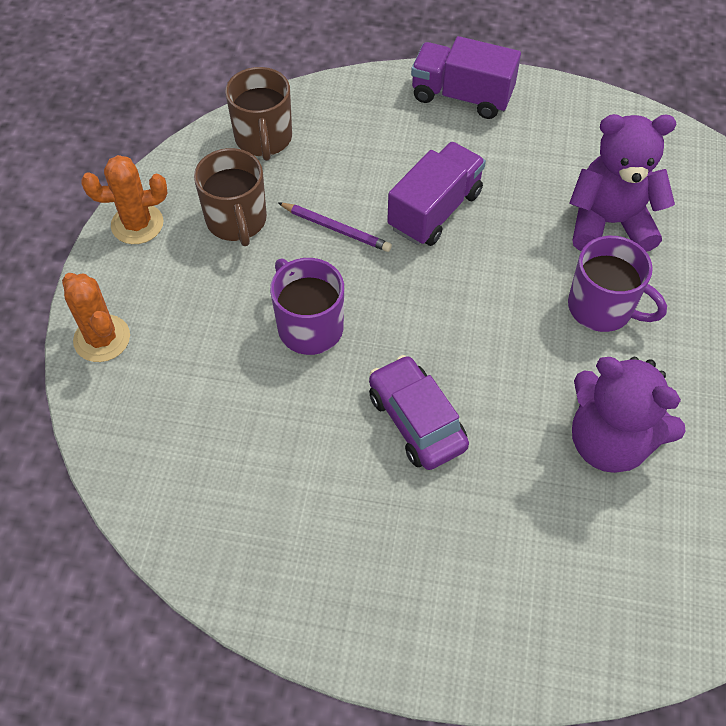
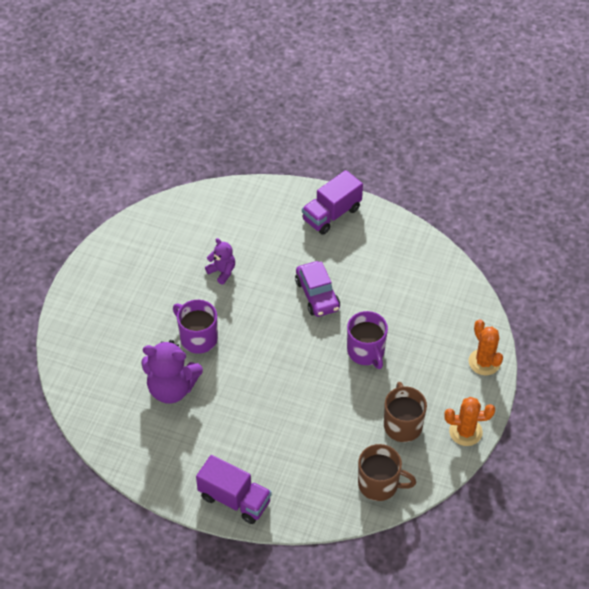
camera: 170 degrees left, 5 degrees down
(263, 139) = (379, 484): brown mug -> brown mug turned 105 degrees clockwise
(336, 229) = (341, 410): purple pencil -> none
(435, 210) = (277, 413): purple truck -> purple truck (331, 214)
(609, 441) = (222, 271): purple teddy bear -> purple teddy bear, size x0.55

